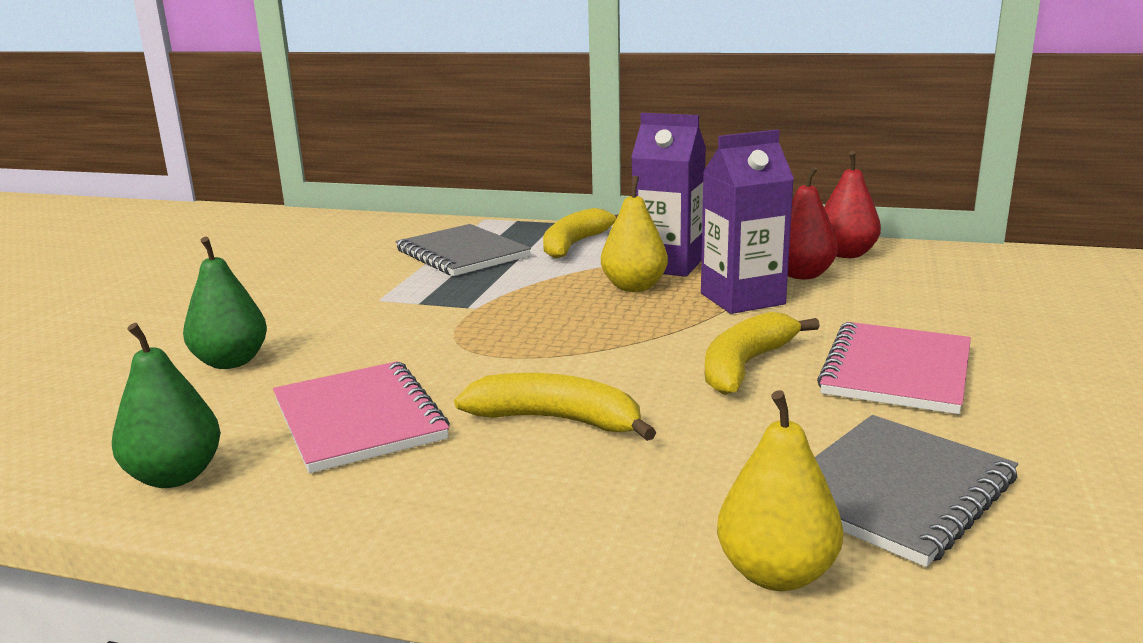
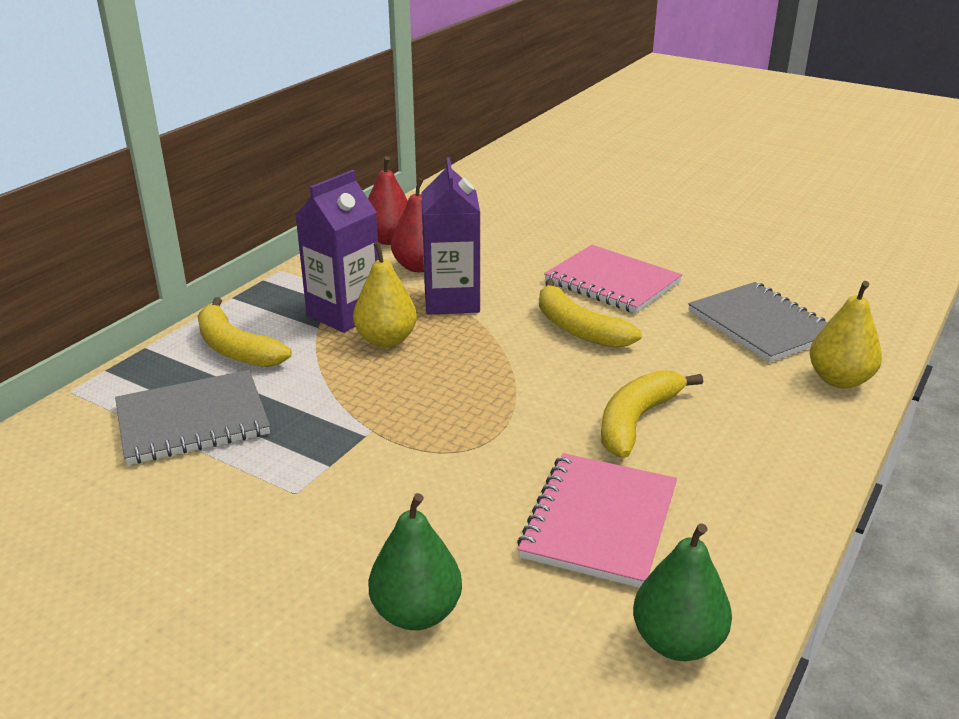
camera: 75 degrees left, 10 degrees up
(359, 419) = (599, 522): pink notebook -> pink notebook turned 60 degrees counterclockwise

